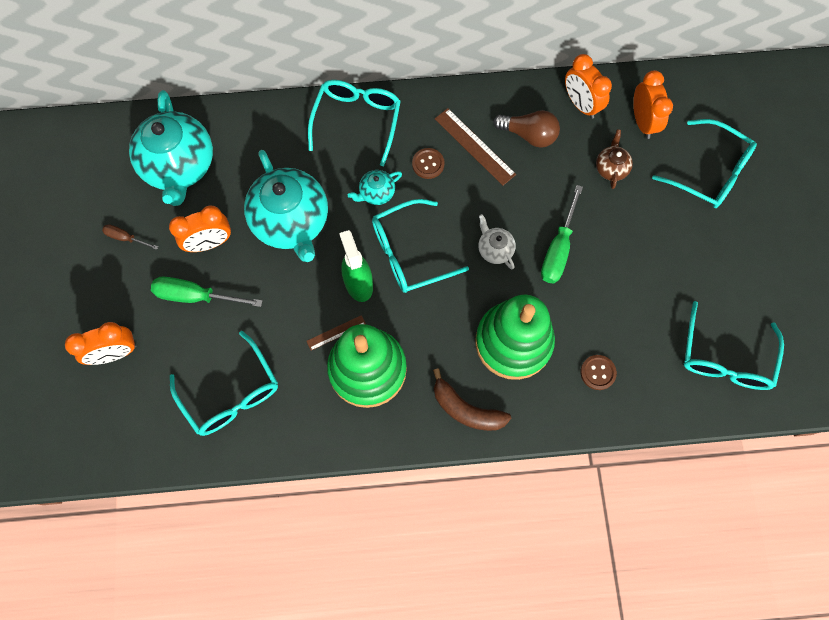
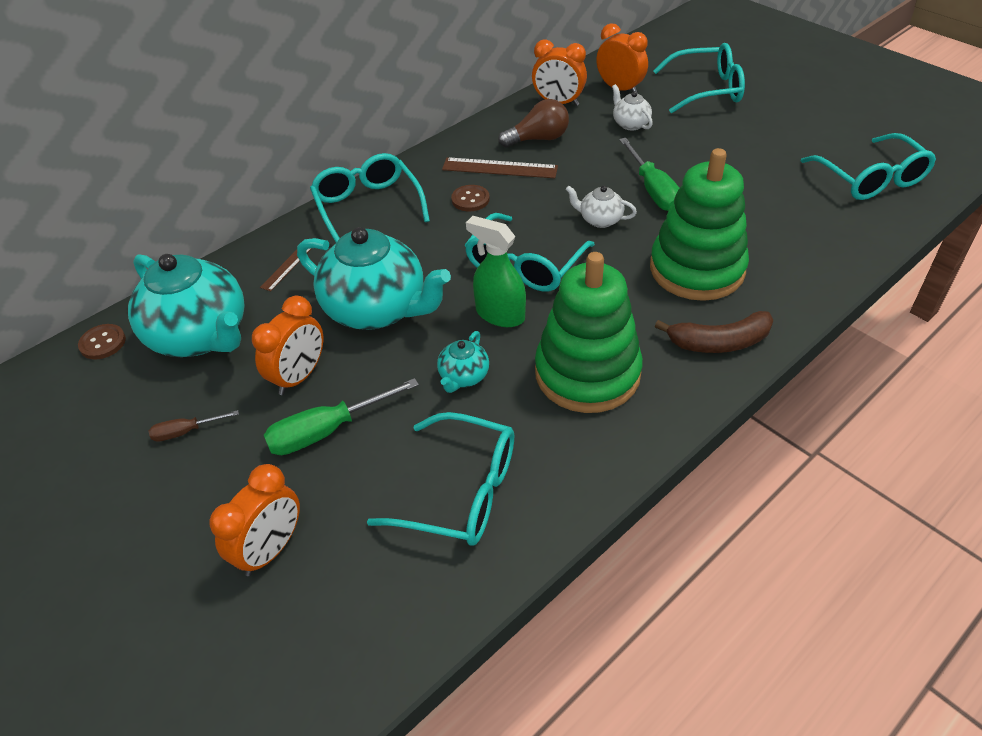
camera: 35 degrees left, 25 degrees down
(336, 332) = (521, 365): brown ruler -> brown ruler (286, 267)
(376, 193) = (443, 243): turquoise teapot -> turquoise teapot (463, 377)
(598, 372) = (792, 246): brown button -> brown button (103, 343)
(611, 168) = (630, 124): brown teapot -> white teapot

